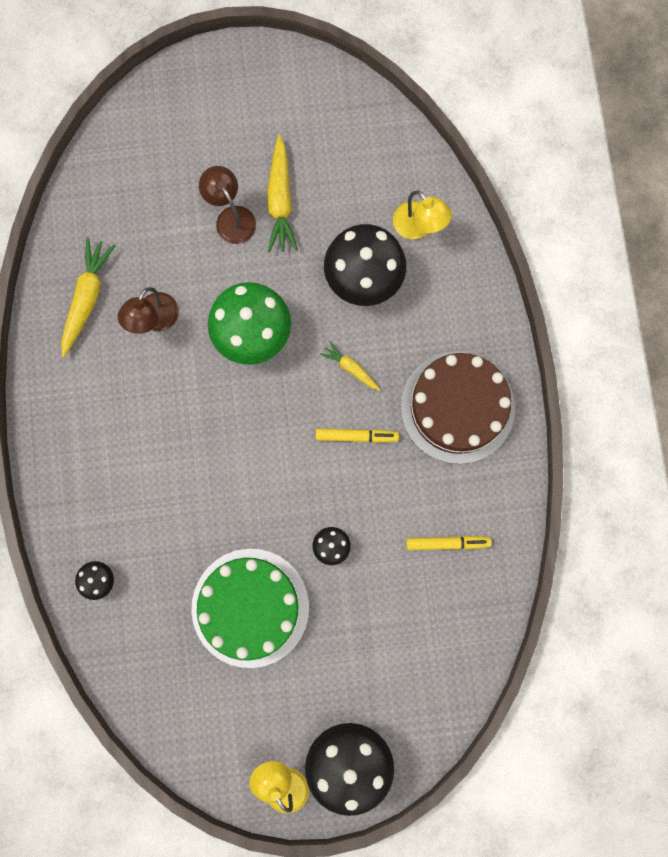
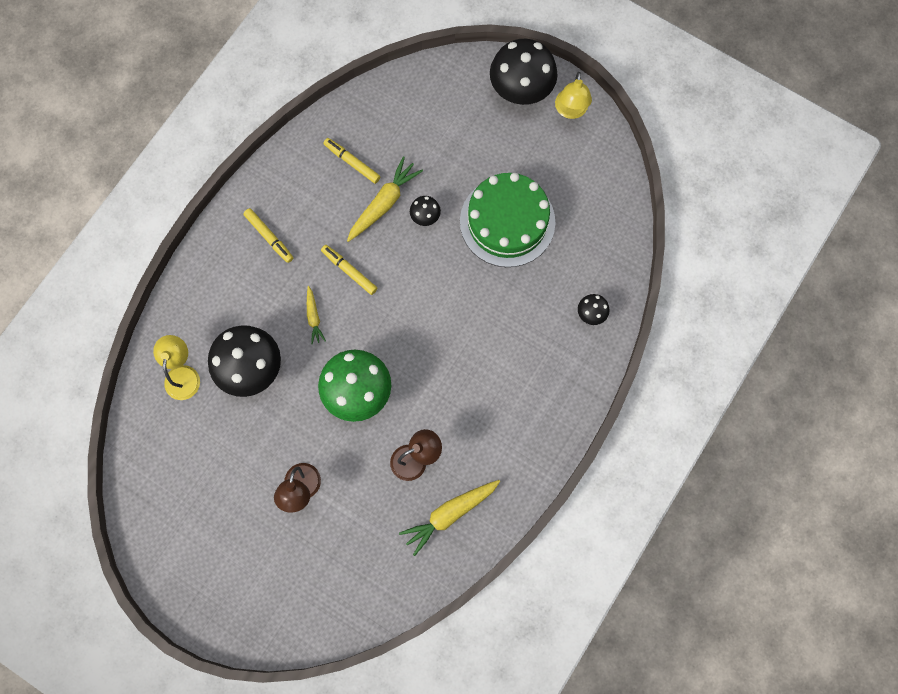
camera: 140 degrees left, 5 degrees down
(280, 200) = (256, 473): yellow carrot -> yellow carrot (383, 203)
(457, 407) = (269, 237): brown cake -> yellow marker

